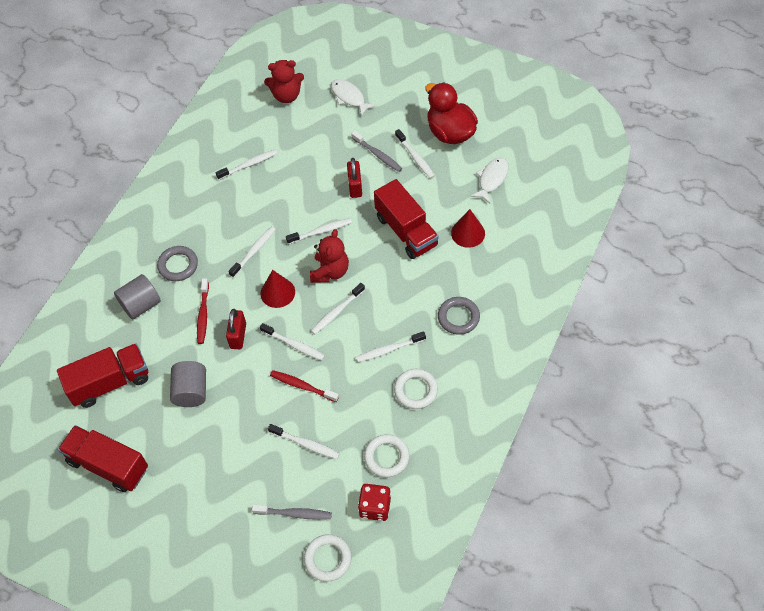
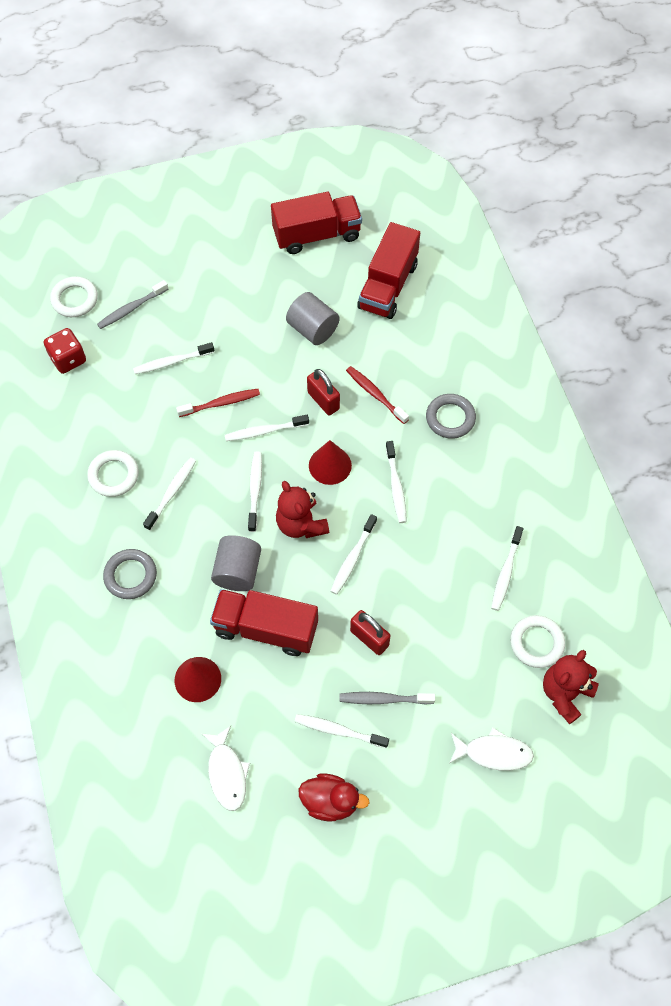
camera: 135 degrees right, 5 degrees up
(141, 305) = (440, 360): grey cylinder -> grey cylinder (238, 571)
(386, 457) = (91, 402): white ring -> white ring (536, 643)
(450, 132) = (330, 801): red duck -> red duck, size x0.66

